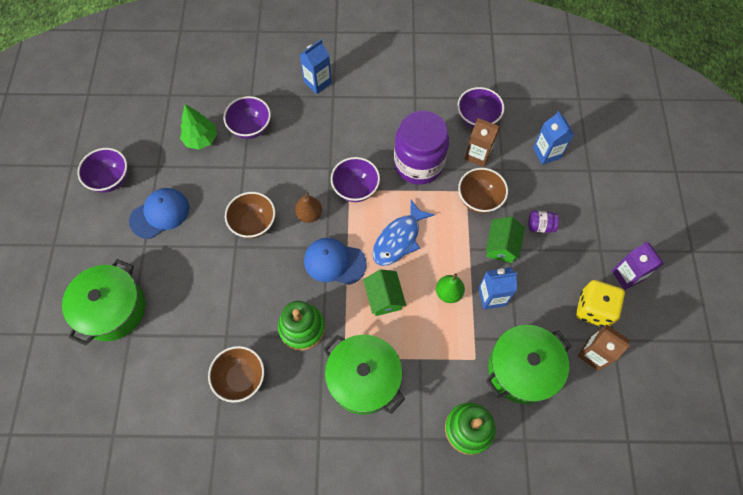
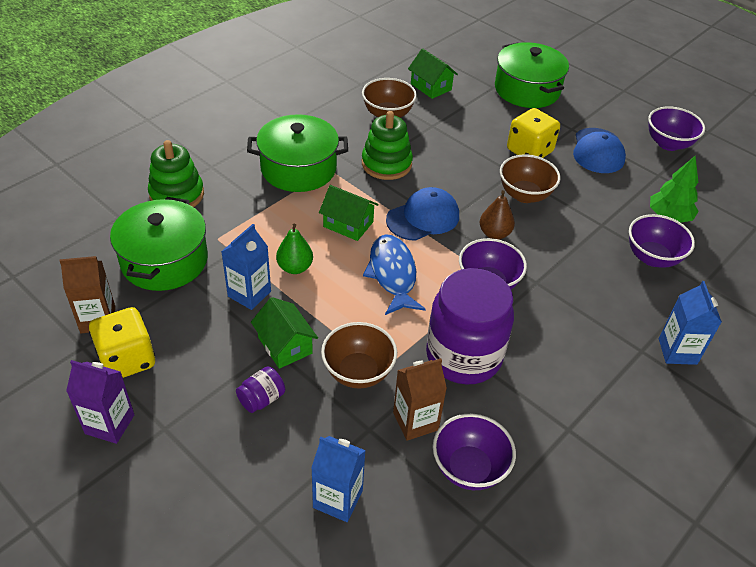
camera: 130 degrees right, 20 degrees down
(171, 380) = (431, 87): none -> green house
(199, 253) = (529, 151): none -> yellow dice

